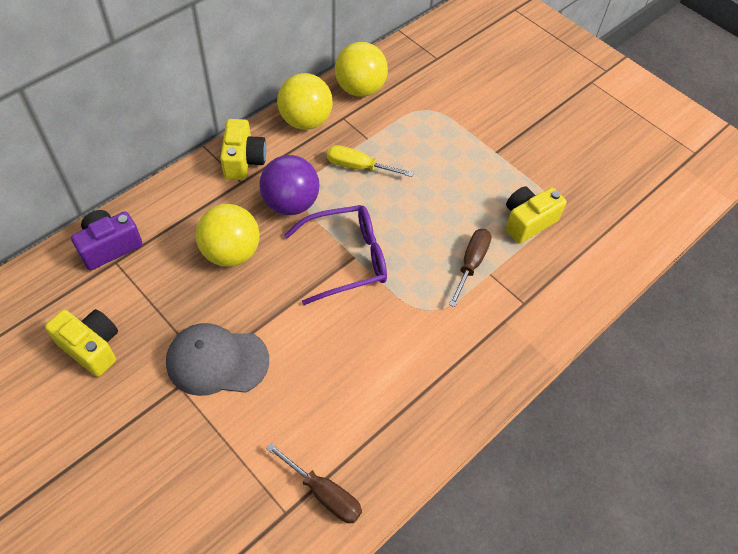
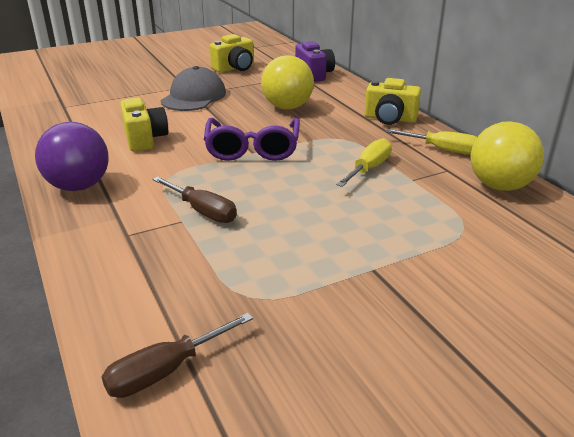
camera: 110 degrees right, 25 degrees down
(290, 203) = (330, 132): purple ball -> purple ball (79, 186)
(305, 121) = (442, 150): yellow ball -> yellow screwdriver
(324, 493) = (60, 118): brown screwdriver -> brown screwdriver (165, 371)
(527, 222) = (238, 266): yellow camera -> yellow camera (144, 139)

